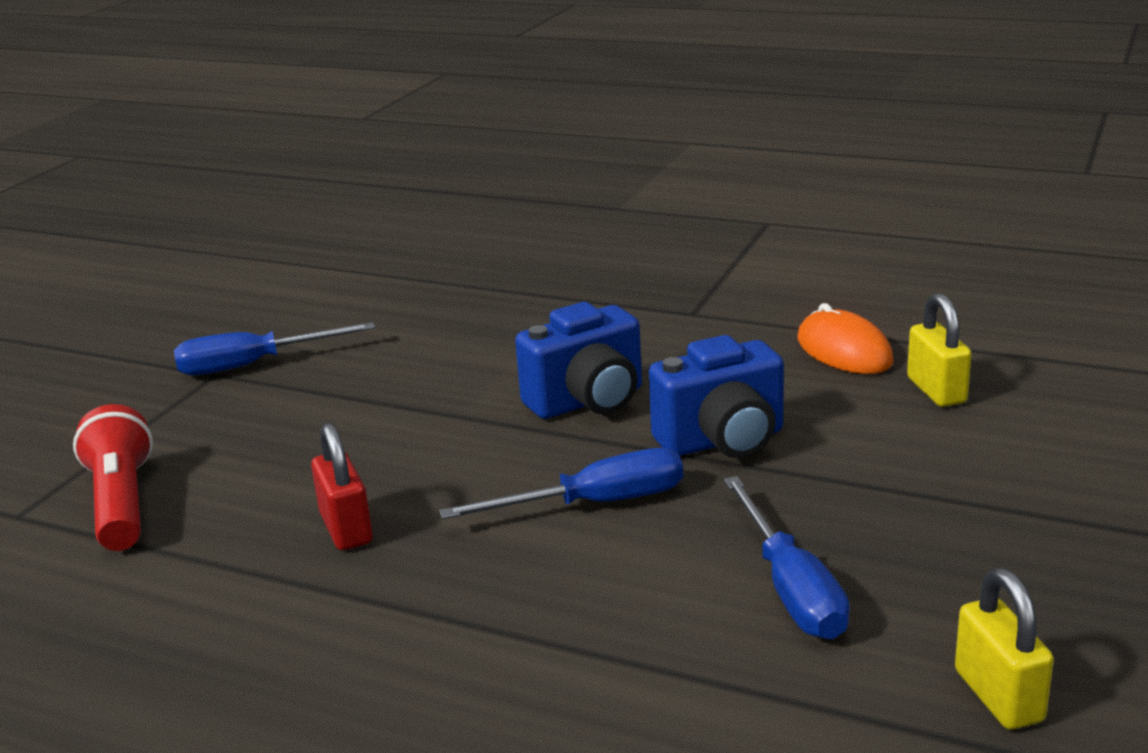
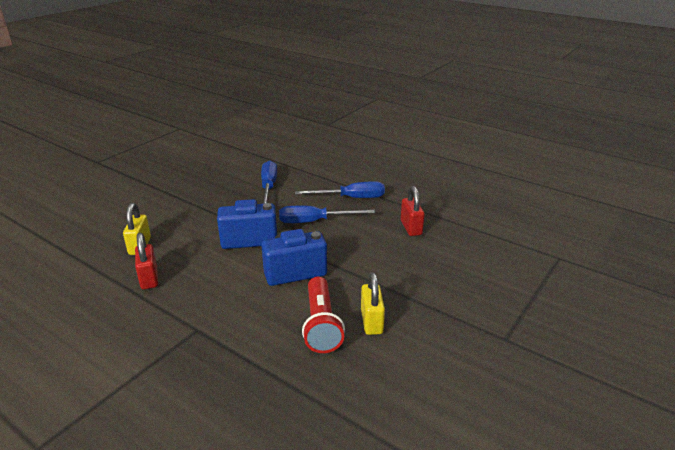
camera: 170 degrees left, 5 degrees up
(122, 503) = (512, 255): red flashlight -> red flashlight (321, 325)
(254, 365) = (482, 342): blue screwdriver -> blue screwdriver (351, 198)
(844, 350) = (149, 278): orange mouse -> red padlock
(998, 696) = (240, 159): yellow padlock -> yellow padlock (371, 321)

